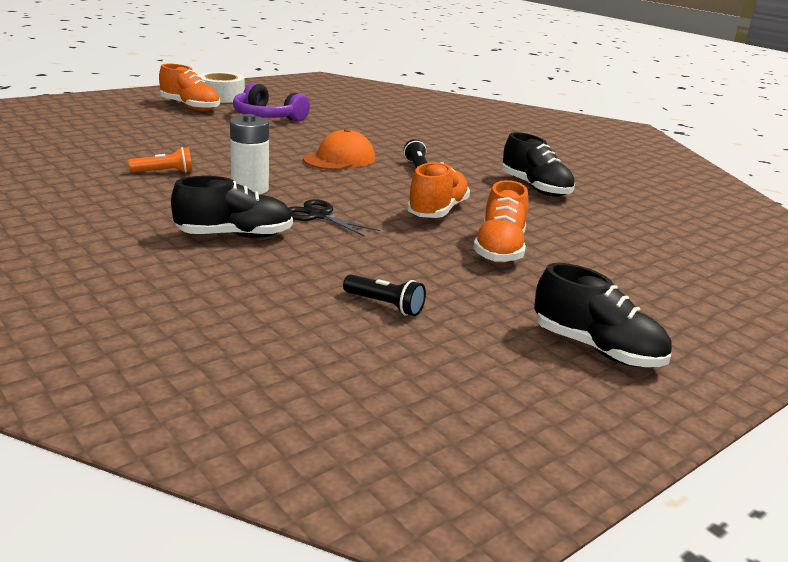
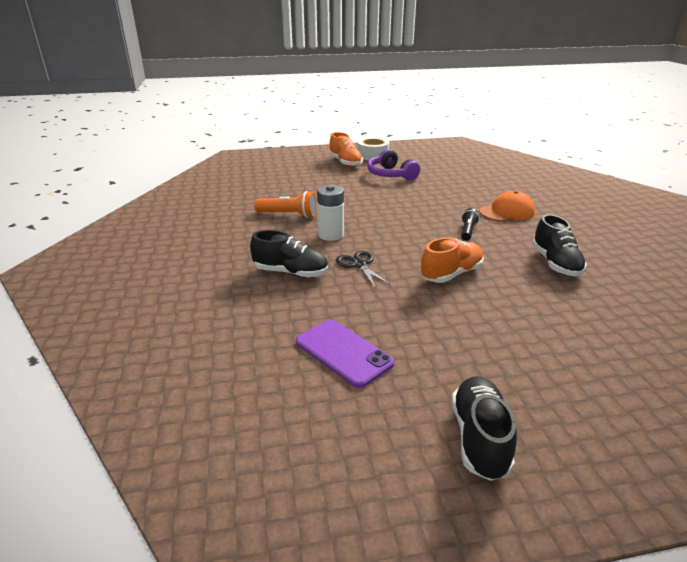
camera: 30 degrees right, 5 degrees up
(164, 172) = (288, 214): orange flashlight -> orange flashlight, size x1.52
(339, 159) = (413, 216): orange cap -> orange cap (507, 212)
(385, 305) = (343, 352): black flashlight -> purple phone
(499, 250) = (473, 320): orange shoe -> none
(597, 349) = (479, 438): black shoe -> black shoe turned 150 degrees counterclockwise

